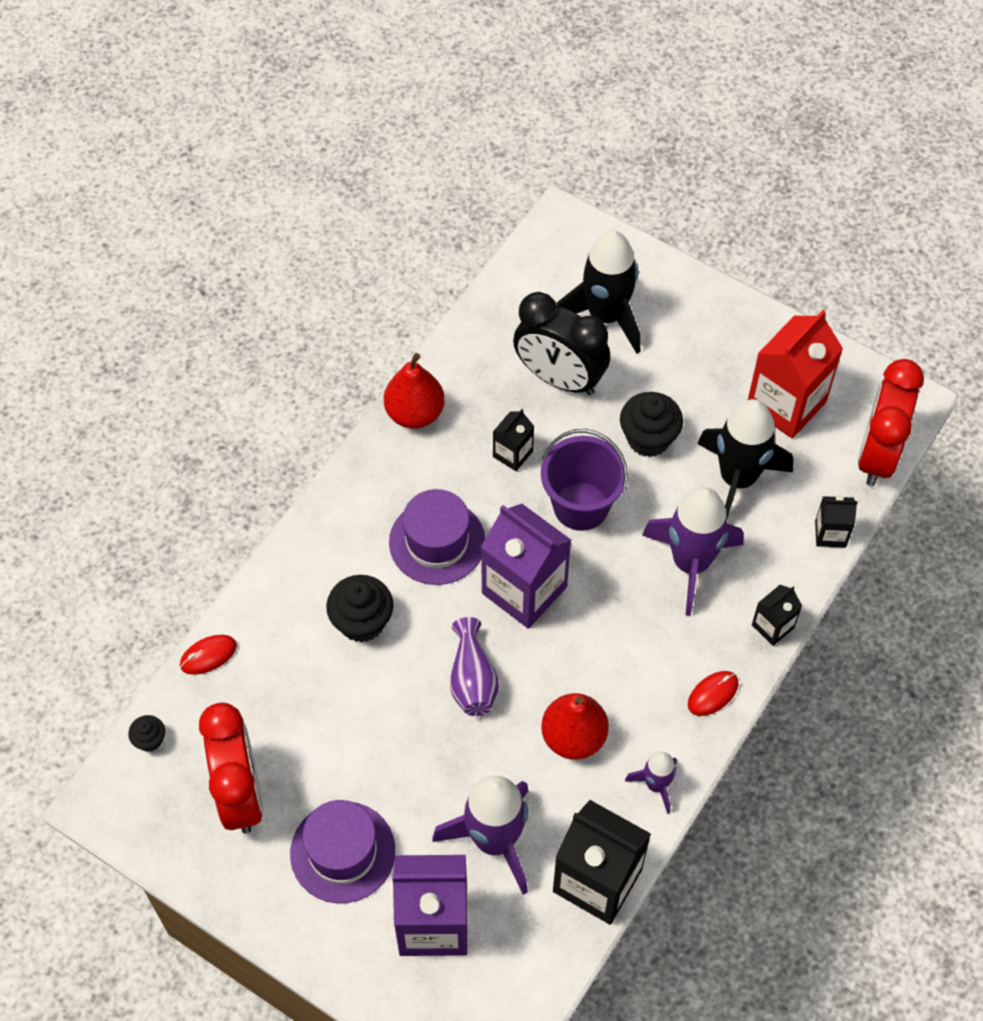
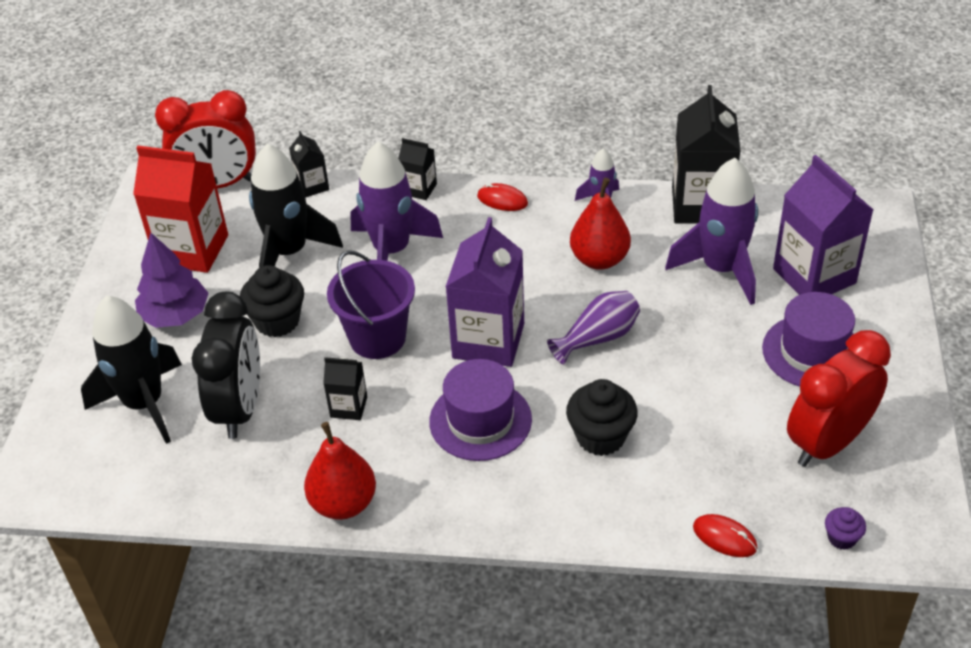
camera: 115 degrees left, 15 degrees down
(150, 740) = (841, 538): black cupcake -> purple cupcake
(702, 366) = (175, 315): none -> purple tree

